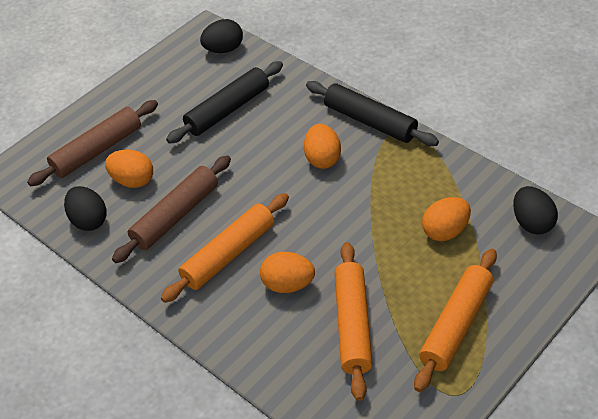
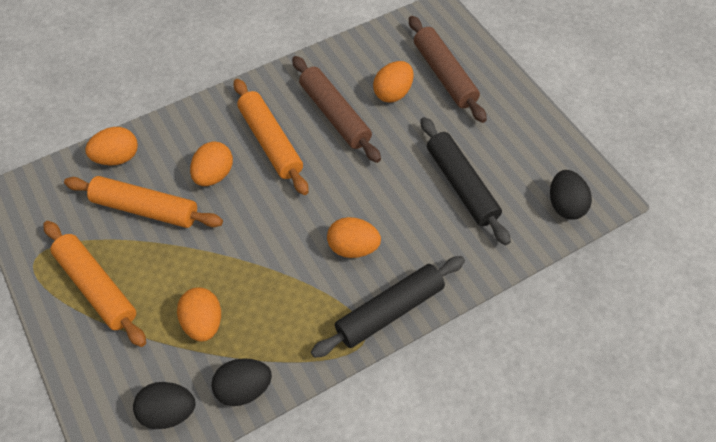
camera: 105 degrees right, 10 degrees up
(89, 220) = (359, 57): black egg -> black egg (244, 389)
(301, 381) = (117, 158): none -> orange egg

